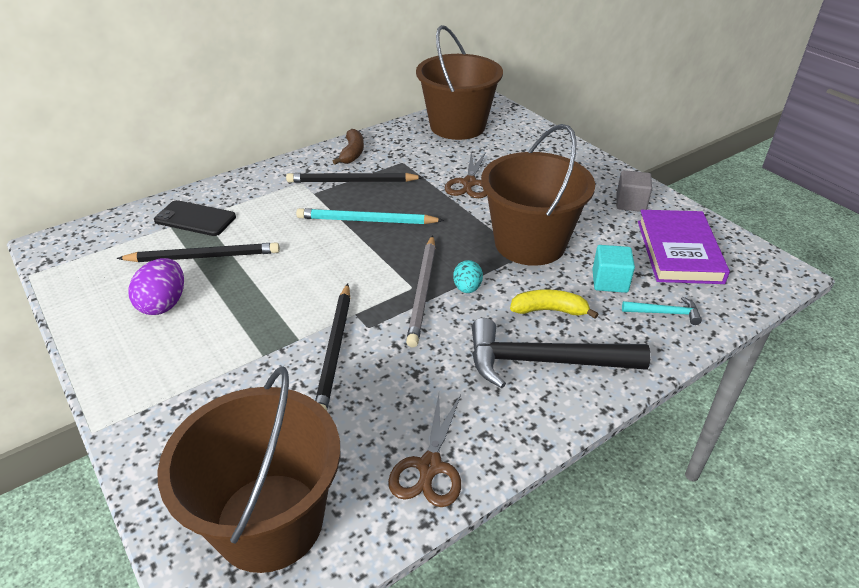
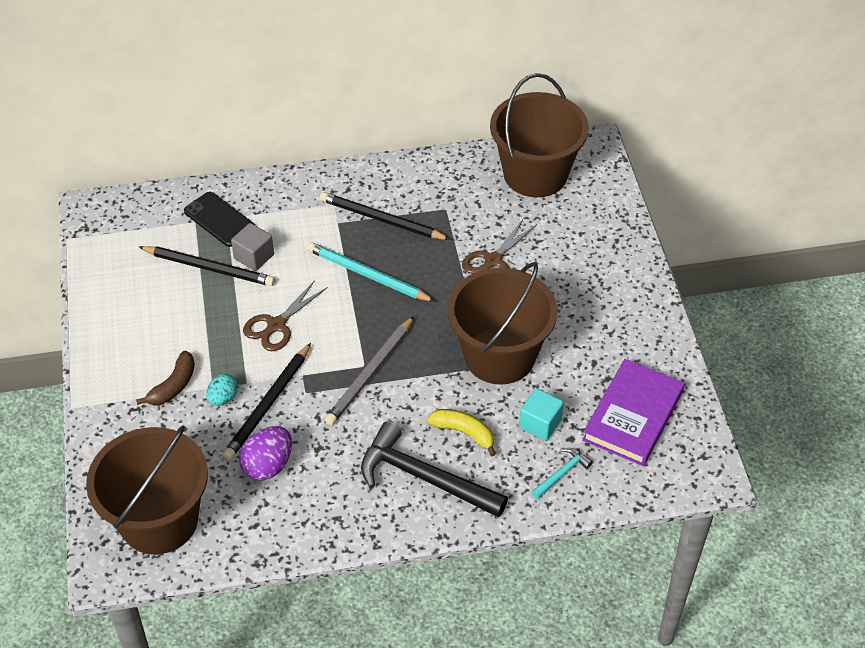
camera: 25 degrees right, 10 degrees up
(164, 304) = (159, 308): purple egg -> purple egg (268, 465)
(352, 153) = (403, 179): brown banana -> brown banana (173, 386)
(429, 466) = (283, 526): brown scissors -> brown scissors (276, 325)
(467, 288) = (410, 384): turquoise egg -> turquoise egg (223, 398)
(630, 203) = (635, 343): grey cube -> grey cube (254, 257)
(665, 313) = (562, 473): turquoise hammer -> turquoise hammer turned 75 degrees counterclockwise

